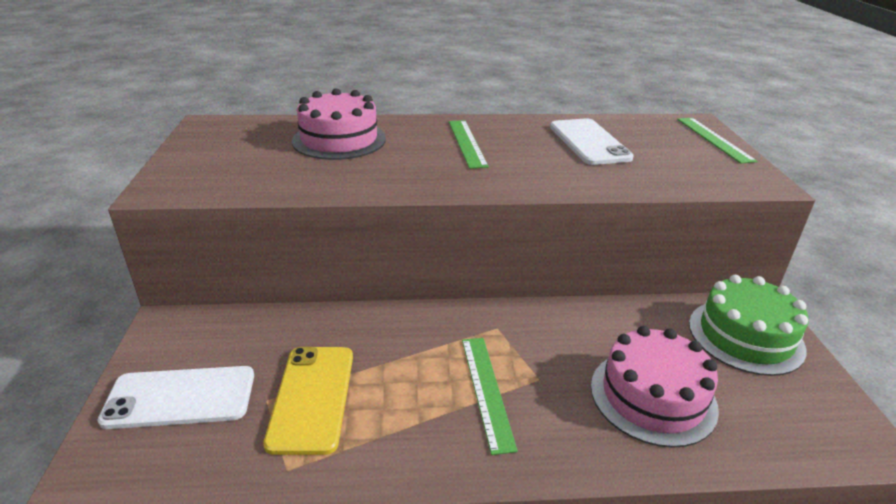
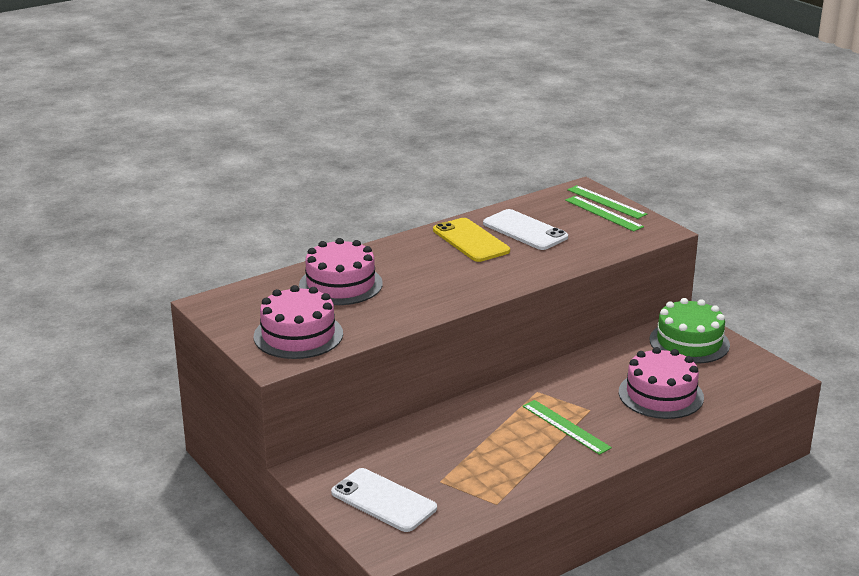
camera: 30 degrees left, 5 degrees down
(180, 398) = (383, 501): white phone -> white phone turned 75 degrees clockwise
(226, 171) = (298, 335): none -> pink cake
(312, 397) = (466, 469): yellow phone -> yellow phone (470, 241)
(466, 143) = (439, 258): green ruler -> green ruler (603, 213)

